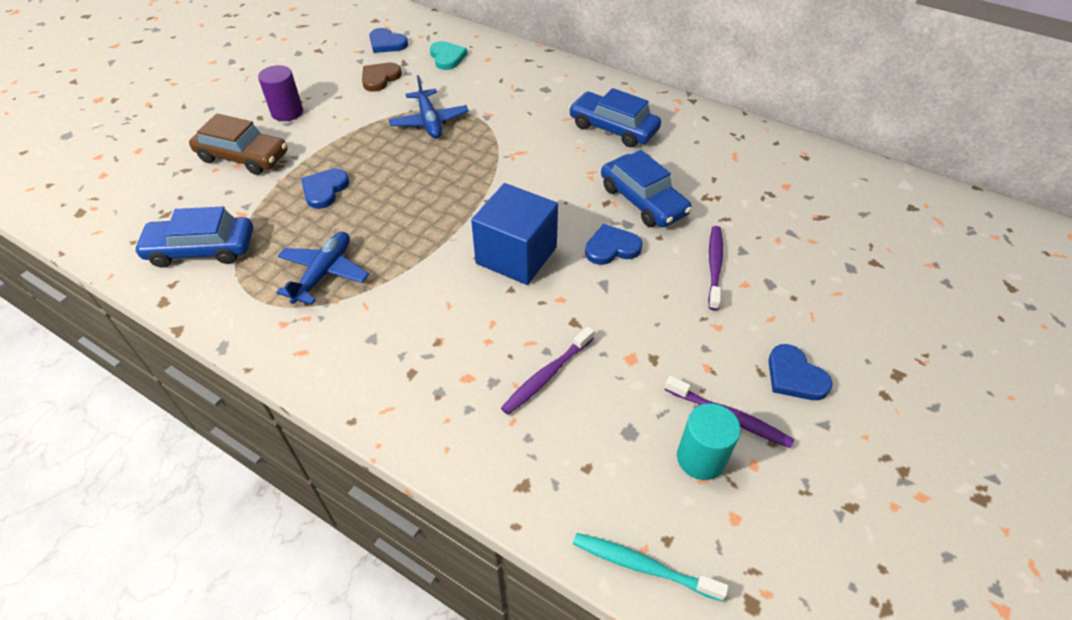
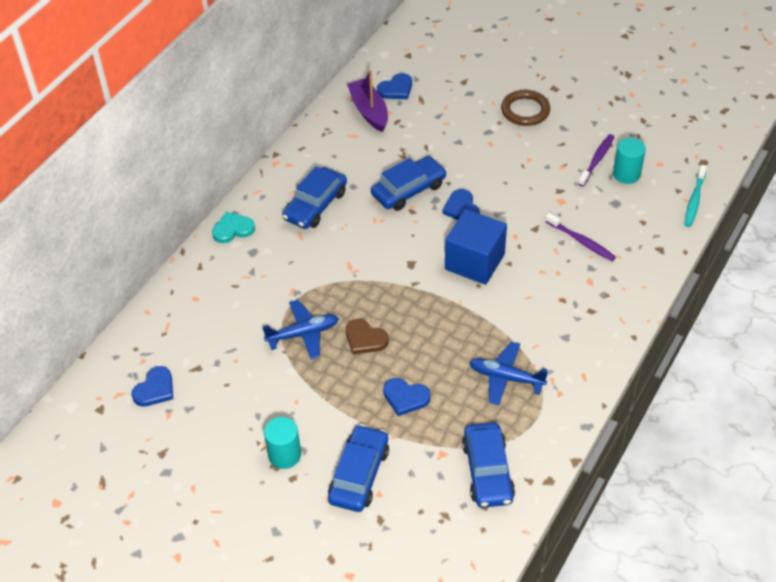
camera: 90 degrees left, 0 degrees up
(243, 157) = (359, 474): brown car -> blue car
(287, 112) = (284, 455): purple cylinder -> turquoise cylinder
(380, 78) = (226, 384): brown heart -> brown heart (365, 339)
(447, 57) = (189, 332): turquoise heart -> turquoise heart (233, 229)
(714, 266) = (475, 156): purple toothbrush -> none
(783, 169) = (369, 111): none -> purple boat
(794, 376) = (562, 130): blue heart -> blue heart (396, 89)
(829, 330) = (525, 110): none -> brown ring

